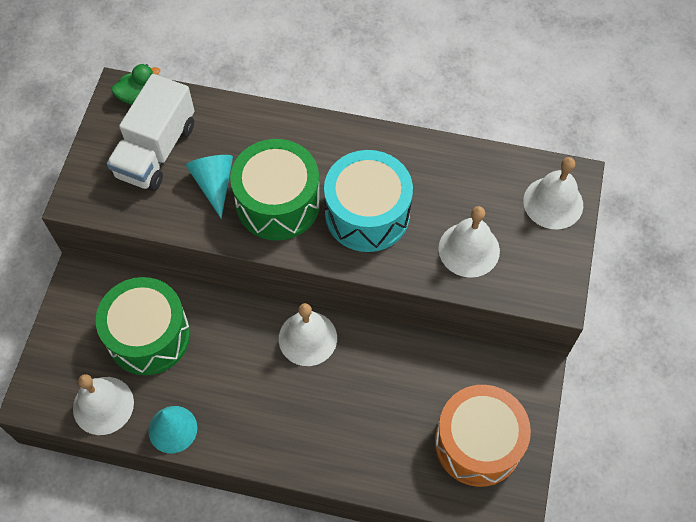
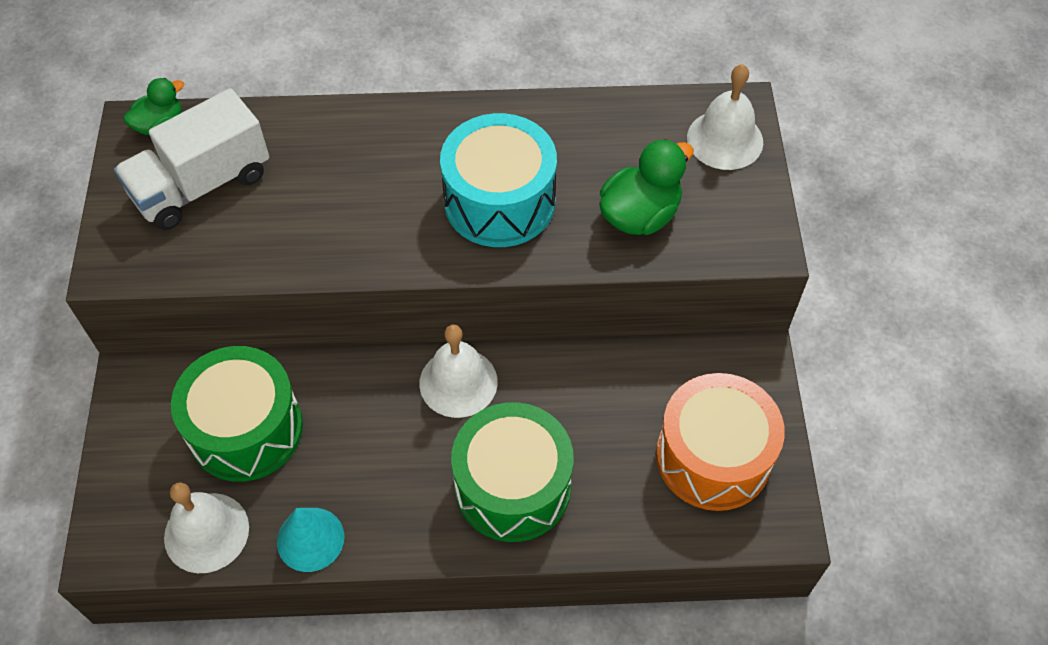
camera: 15 degrees left, 5 degrees down
(156, 150) = (202, 185): white truck -> white truck turned 45 degrees clockwise
(214, 184) = (290, 208): turquoise cone -> none
(278, 203) = (380, 213): green drum -> green drum (513, 486)
(469, 249) = (640, 215): white bell -> green duck

